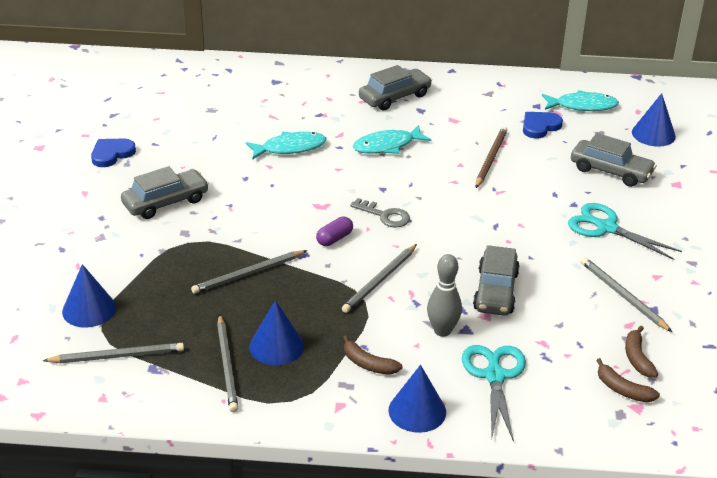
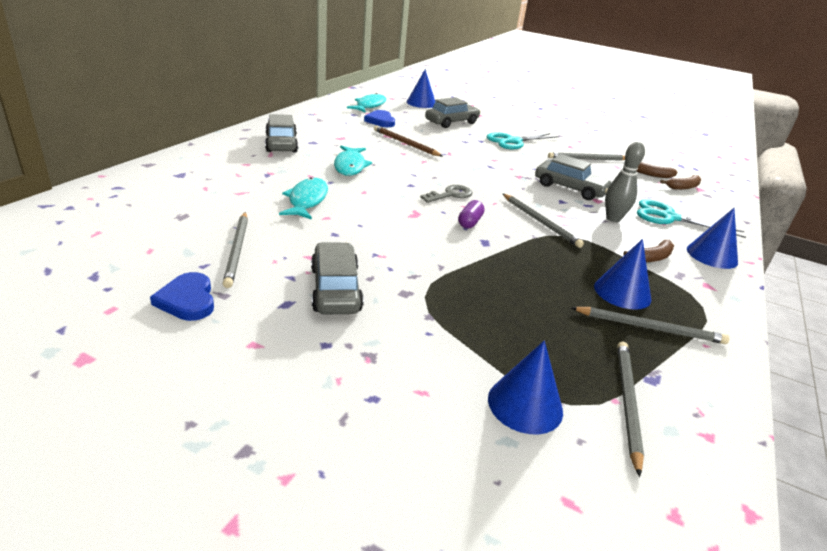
camera: 70 degrees left, 5 degrees down
(248, 274) = (502, 276): grey pencil -> grey pencil (237, 250)
(334, 239) = (470, 222): purple capsule -> purple capsule turned 45 degrees clockwise

